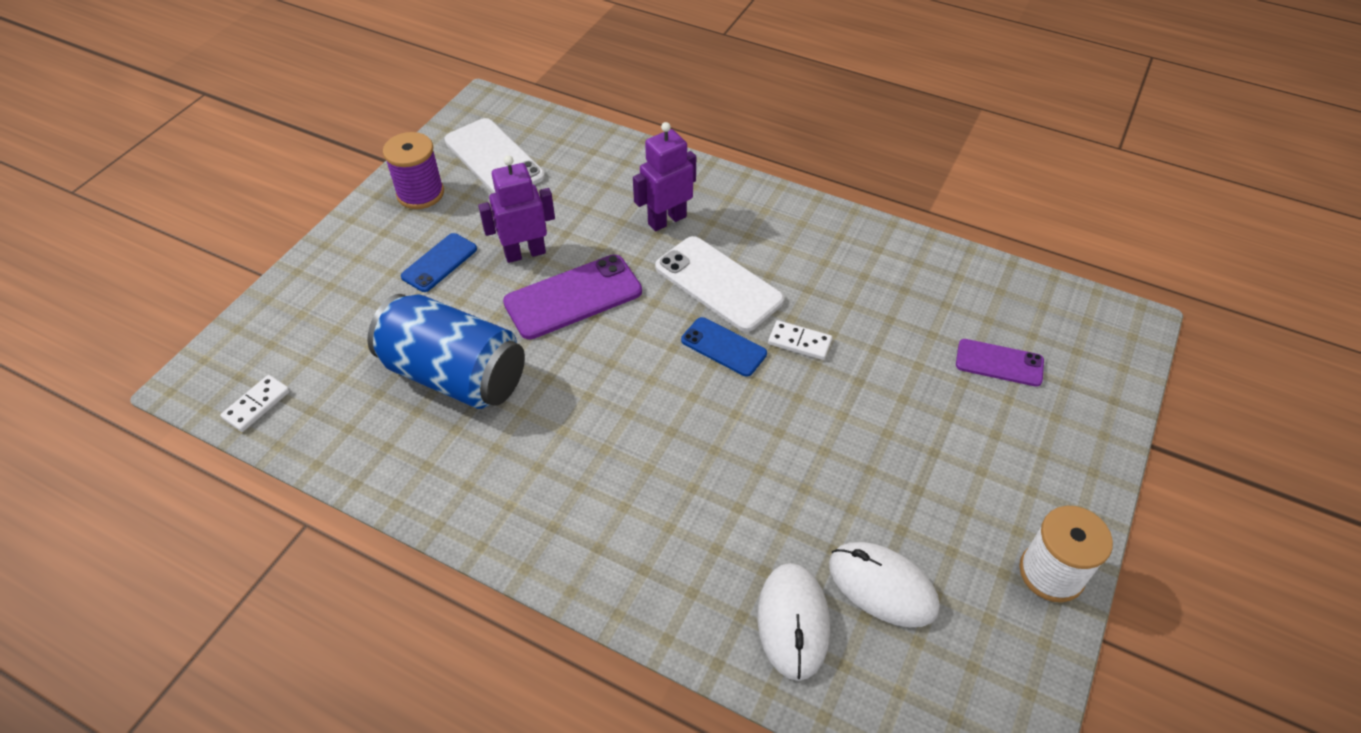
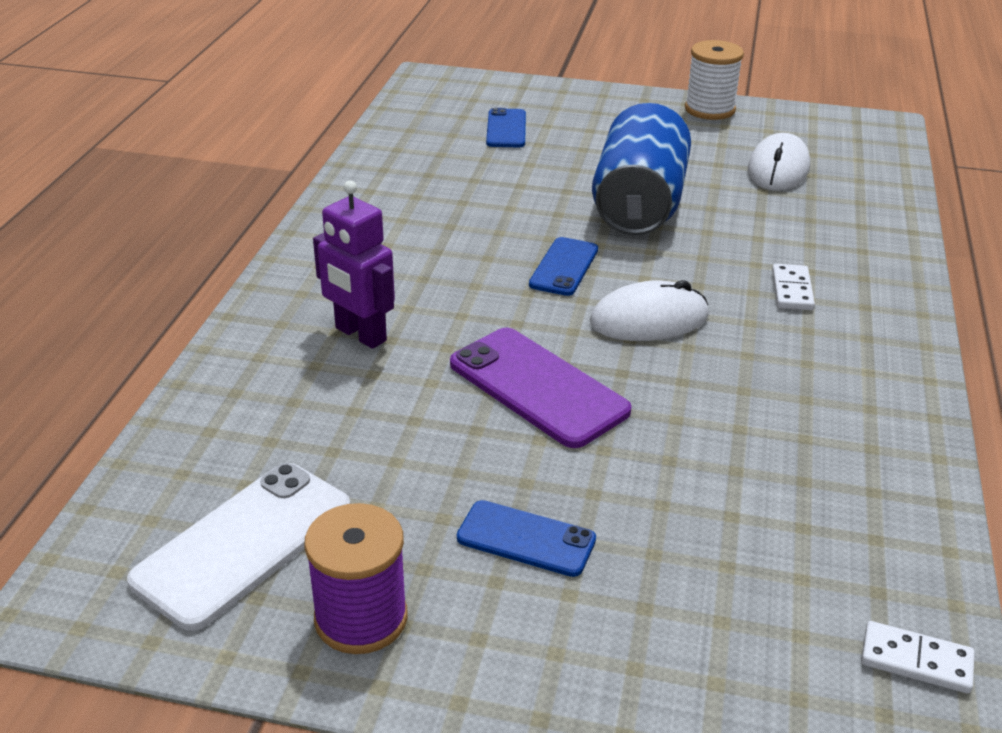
camera: 105 degrees left, 15 degrees down
(455, 375) = (726, 461): blue can -> blue can (638, 205)
(525, 253) = (470, 450): purple robot -> none
(718, 284) = (466, 281): white phone -> none
(793, 622) = (845, 202): white mouse -> white mouse (649, 319)
(799, 342) = (532, 224): white domino -> white domino (791, 290)
(999, 363) = (506, 129): purple phone -> blue phone

